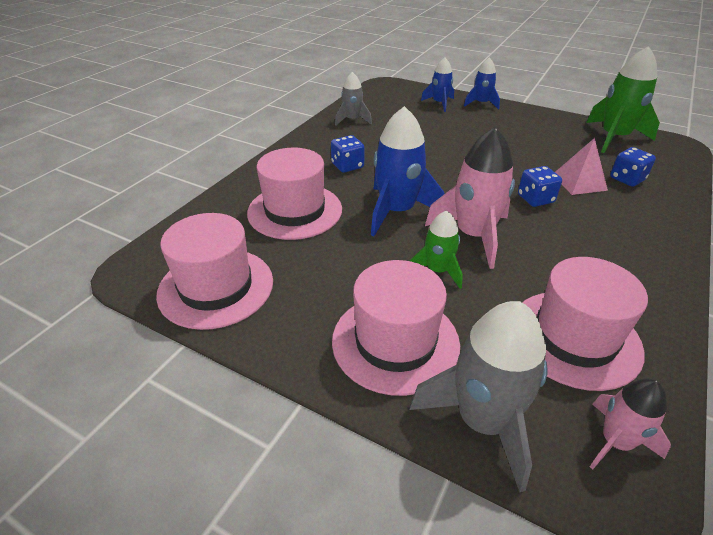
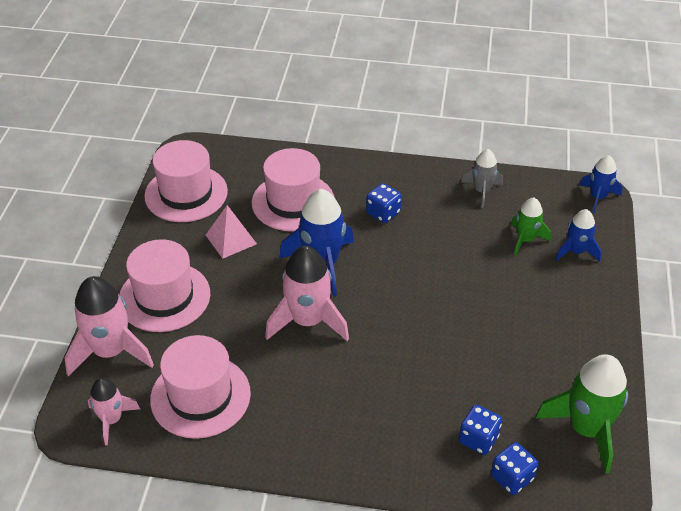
camera: 70 degrees right, 5 degrees up
(437, 271) = (249, 305): green rocket -> green rocket (525, 240)
(481, 103) = (603, 289): blue rocket -> blue rocket (597, 197)
(483, 421) = (110, 352): grey rocket -> pink rocket
(535, 199) = (393, 360): blue dice -> blue dice (512, 477)
(579, 182) = (447, 395): pink pyramid -> pink pyramid (231, 239)

